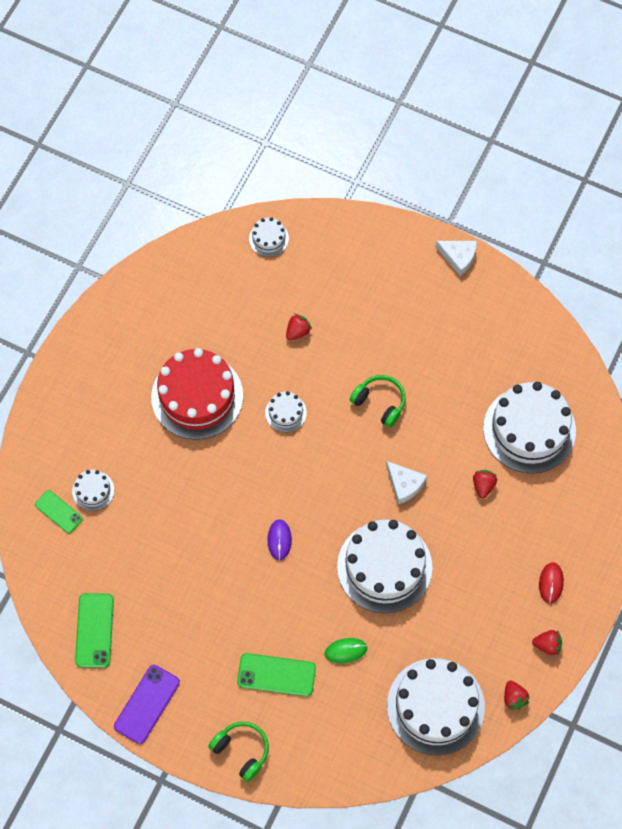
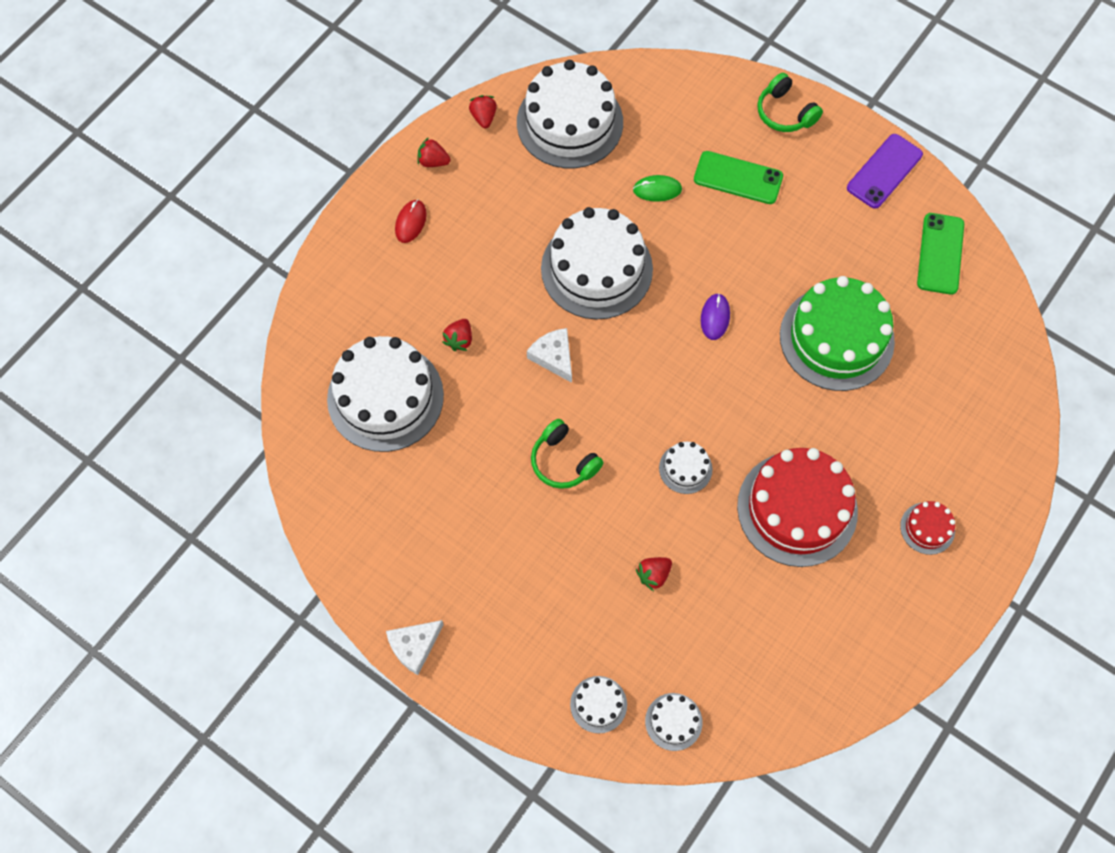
camera: 170 degrees left, 0 degrees up
(58, 512) = (980, 392): green phone -> none
(93, 490) = (937, 411): white cake -> white cake (598, 704)
(97, 398) = (927, 528): none -> red cake
(177, 538) = (836, 338): none -> green cake
(458, 257) = (414, 646): white cheese -> white cheese turned 75 degrees counterclockwise

